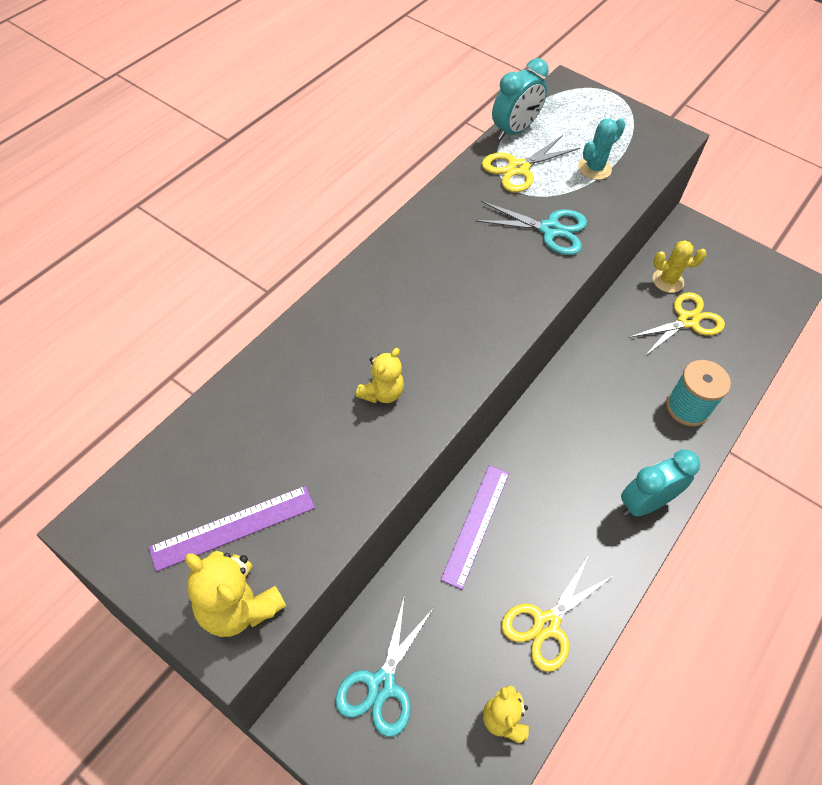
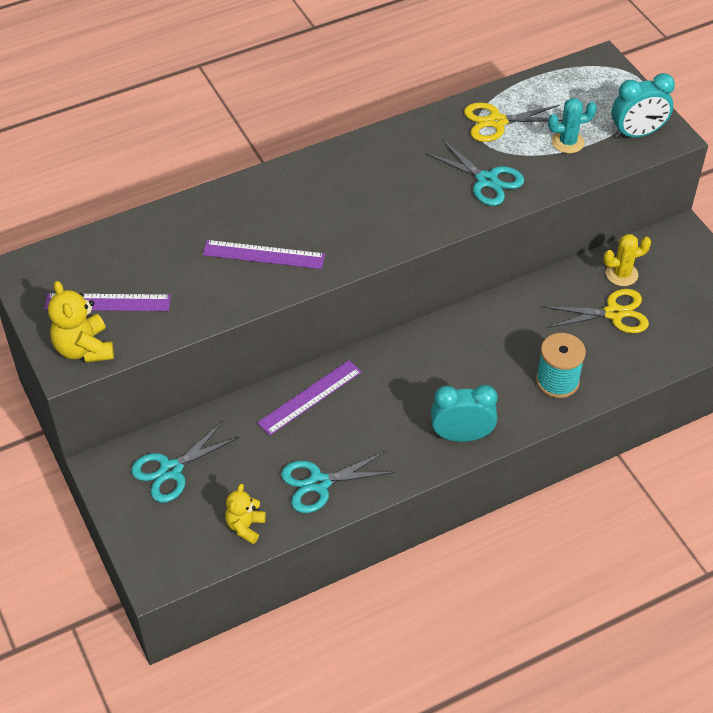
camera: 30 degrees right, 5 degrees down
(381, 393) = (263, 254): yellow teddy bear -> purple ruler
(514, 130) = (517, 88): turquoise clock -> turquoise clock (637, 133)
(546, 624) = (319, 483): yellow scissors -> turquoise scissors
(668, 281) = (621, 274): yellow cactus -> yellow cactus turned 45 degrees counterclockwise

